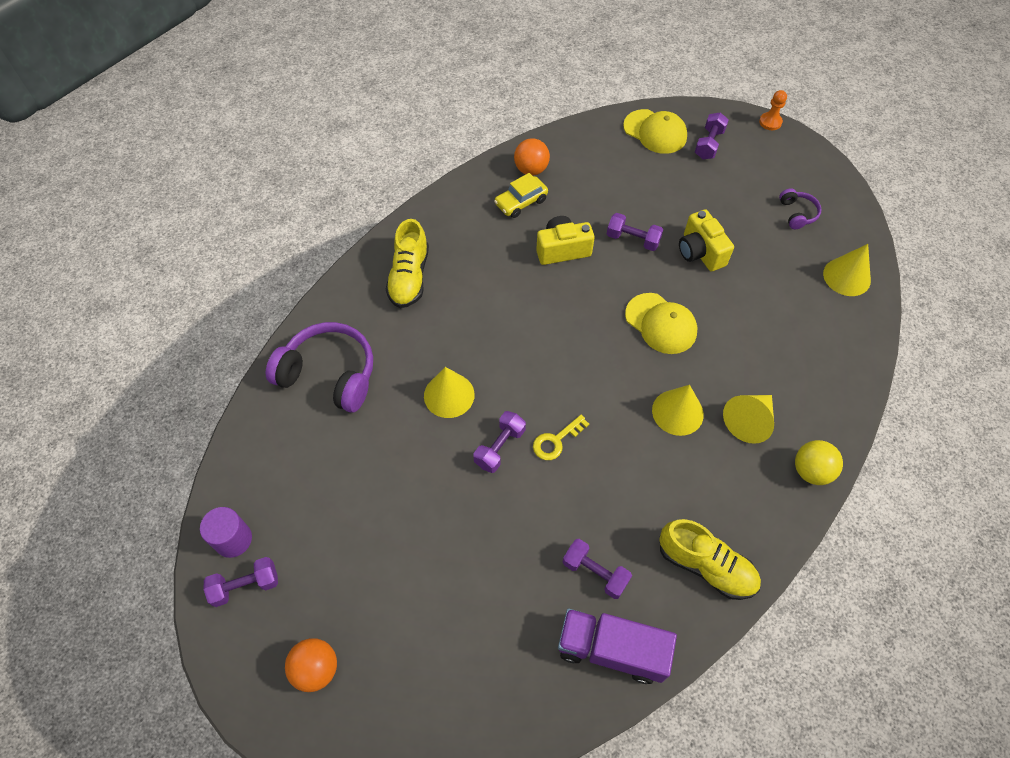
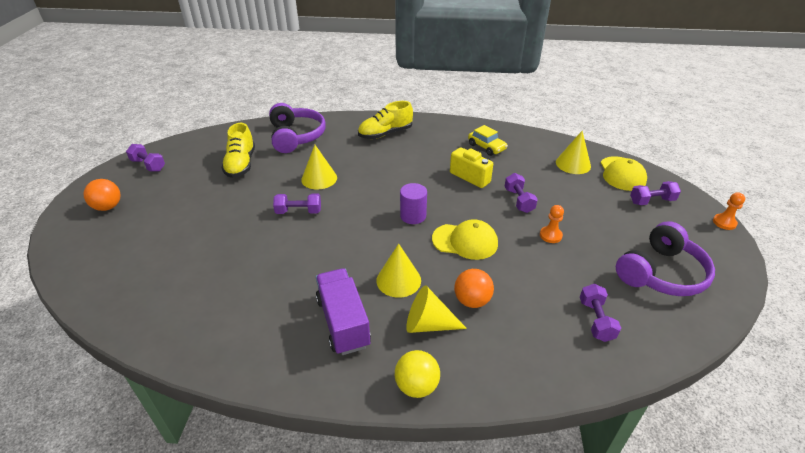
camera: 55 degrees right, 20 degrees down
(233, 539) = (173, 151): purple cylinder -> purple cylinder (413, 216)
(521, 202) = (486, 147): yellow car -> yellow car turned 150 degrees counterclockwise
(531, 169) = (516, 141): orange ball -> orange ball (472, 301)
(556, 441) = (323, 232): yellow key -> none
(595, 572) = (233, 292): purple dumbbell -> purple dumbbell (596, 320)
(611, 649) = (176, 325): purple truck -> purple truck (343, 322)
(661, 323) = (465, 241): yellow cap -> yellow cap turned 90 degrees counterclockwise
(700, 252) = (550, 235): yellow camera -> orange pawn
(706, 566) = (276, 351): yellow shoe -> yellow shoe (241, 164)
(797, 213) = (661, 273): purple headphones -> purple headphones, size x2.07
(846, 277) = (642, 331): yellow cone -> yellow cone (573, 164)

